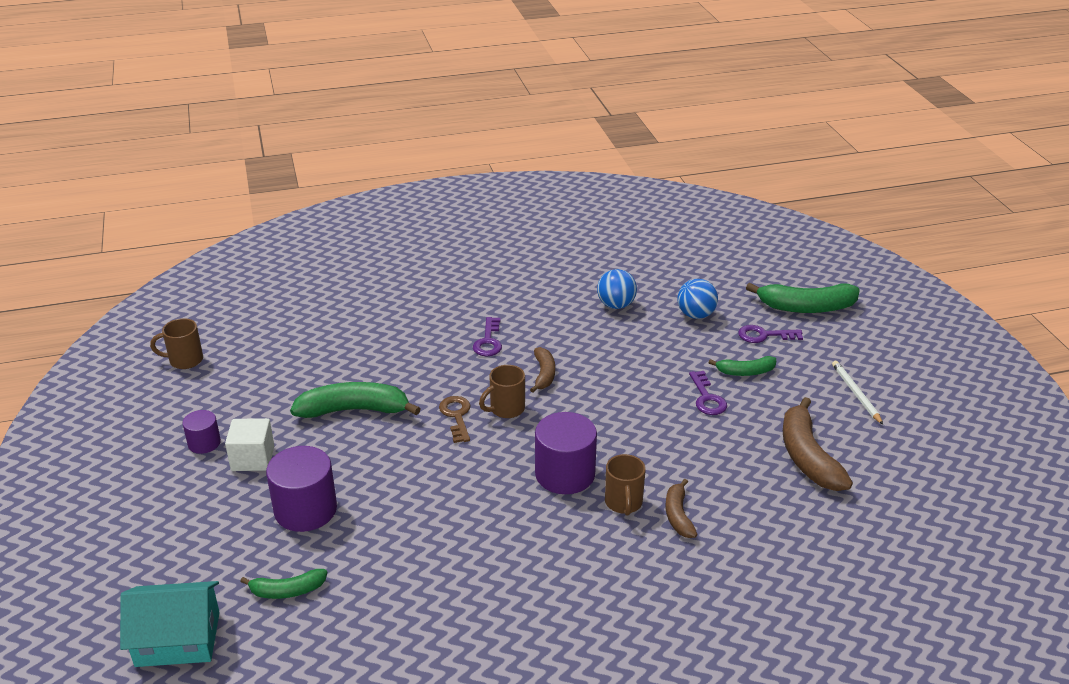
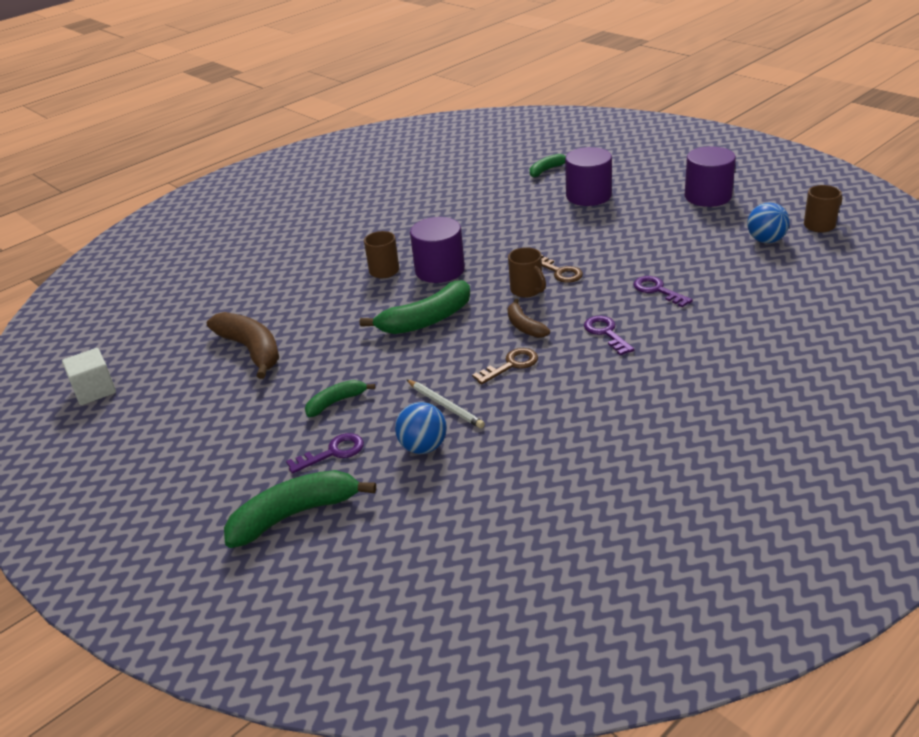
camera: 155 degrees right, 0 degrees up
(178, 639) = (575, 142): turquoise house -> none
(204, 443) = (708, 196): purple cylinder -> purple cylinder, size x1.81
(253, 458) = (662, 202): white cube -> white cube (94, 390)
(354, 410) = (641, 247): green banana -> green banana (426, 320)
(506, 409) = (527, 290): brown mug -> brown mug turned 120 degrees clockwise
(586, 346) = (511, 365): none -> brown key
(616, 305) = (521, 422): blue ball -> blue ball (766, 240)
(678, 515) = (339, 278): brown banana -> none
(707, 398) = (361, 363): purple key -> purple key (657, 290)
(855, 394) = (215, 423): white pencil -> white pencil (445, 405)

